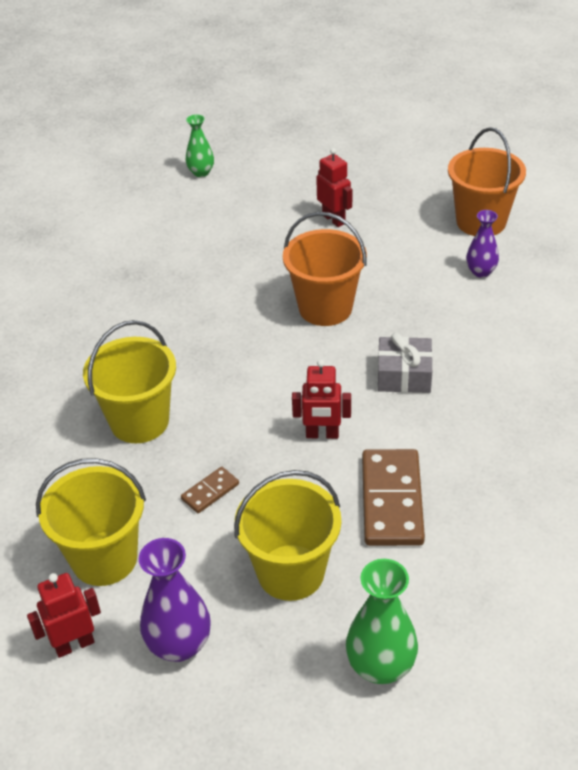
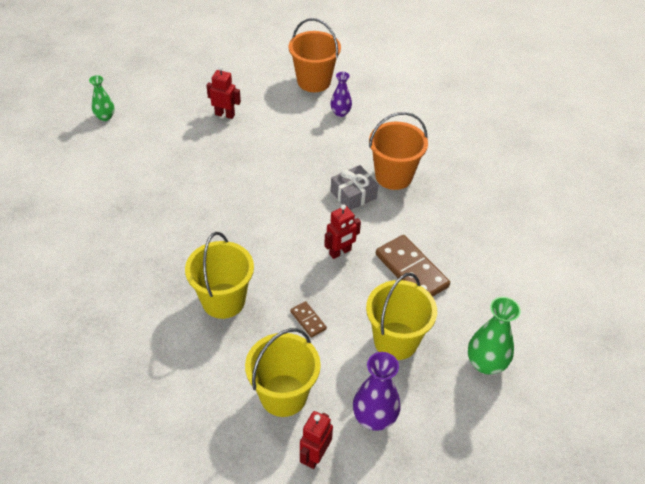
camera: 40 degrees left, 5 degrees up
(210, 492) = (308, 320): brown domino -> brown domino turned 45 degrees counterclockwise
(325, 308) = (271, 174): orange bucket -> orange bucket (393, 176)

